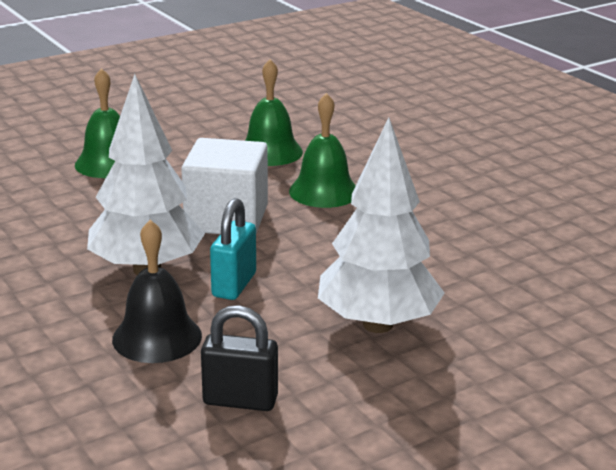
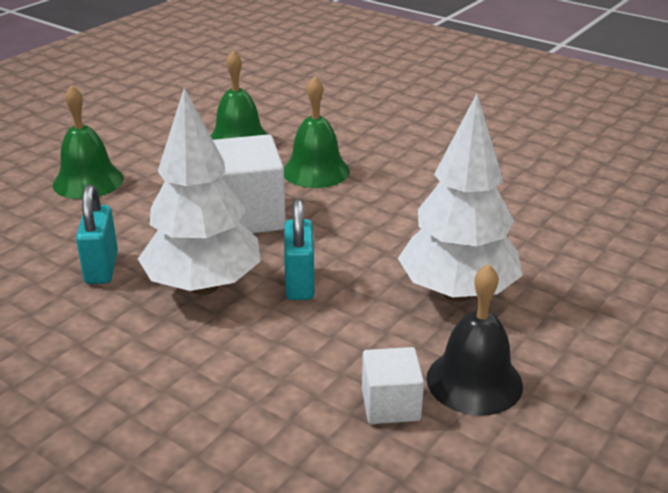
camera: 20 degrees left, 5 degrees up
(71, 237) = (101, 268): none -> turquoise padlock
(157, 337) = (263, 357): black bell -> black bell (474, 381)
(240, 400) = (390, 405): black padlock -> white cube

